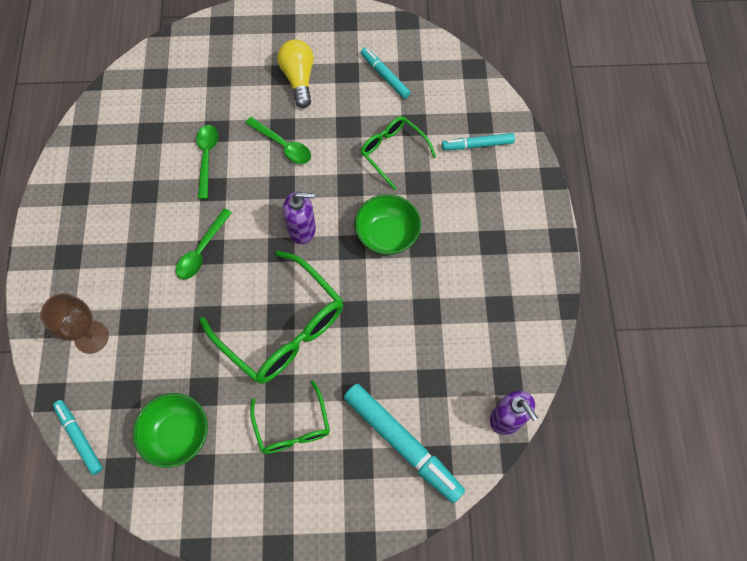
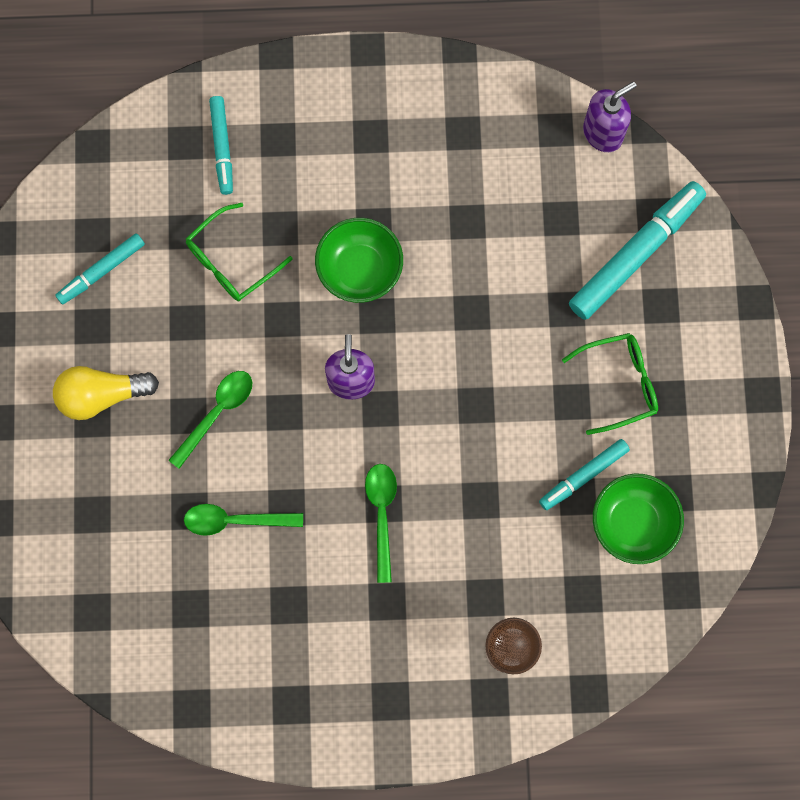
camera: 90 degrees left, 10 degrees up
(79, 438) = (640, 646): turquoise marker -> turquoise marker (583, 476)
(202, 250) = (382, 515): green spoon -> green spoon turned 120 degrees counterclockwise
(283, 328) = (493, 401): green glasses -> none

